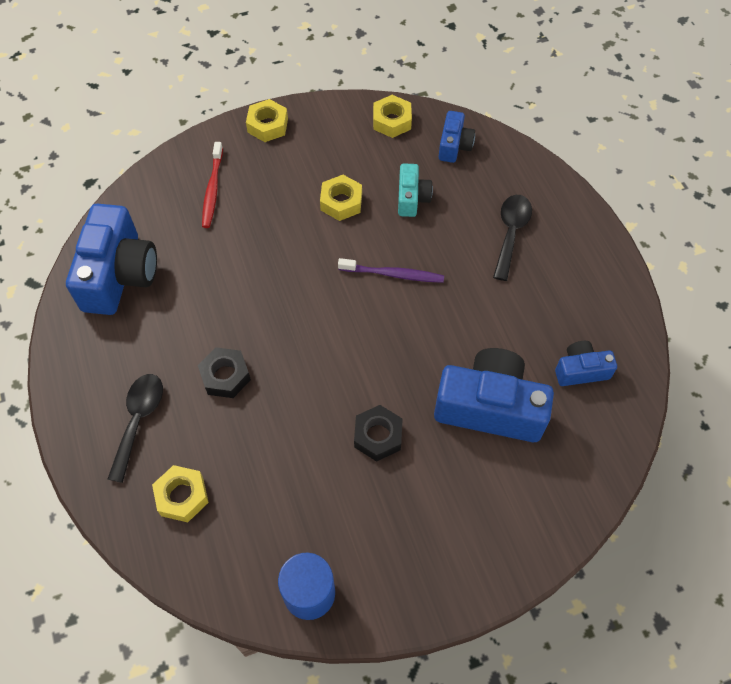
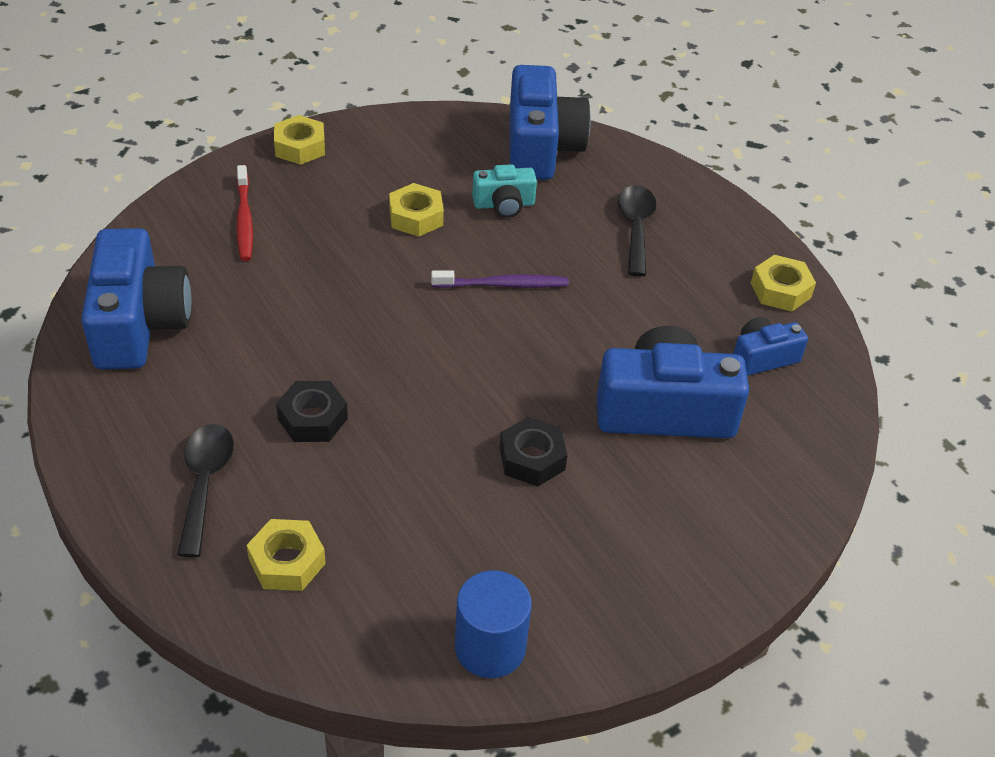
camera: 15 degrees left, 15 degrees down
(392, 121) = (456, 129): yellow nut -> yellow nut (780, 290)
(412, 198) = (504, 204): turquoise camera -> turquoise camera turned 90 degrees clockwise
(454, 145) = (541, 147): blue camera -> blue camera, size x1.94

